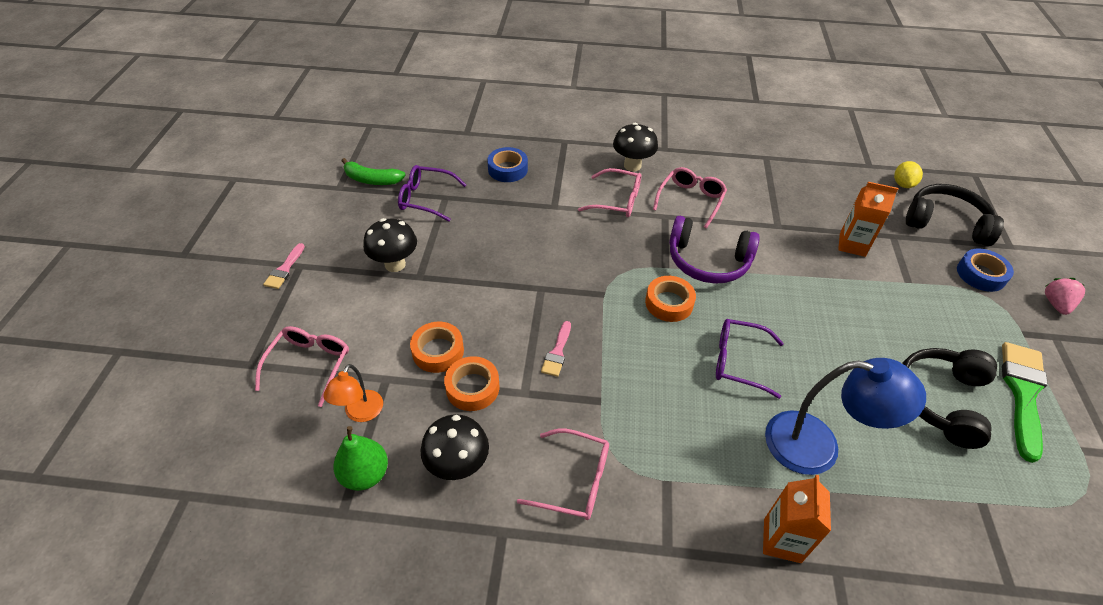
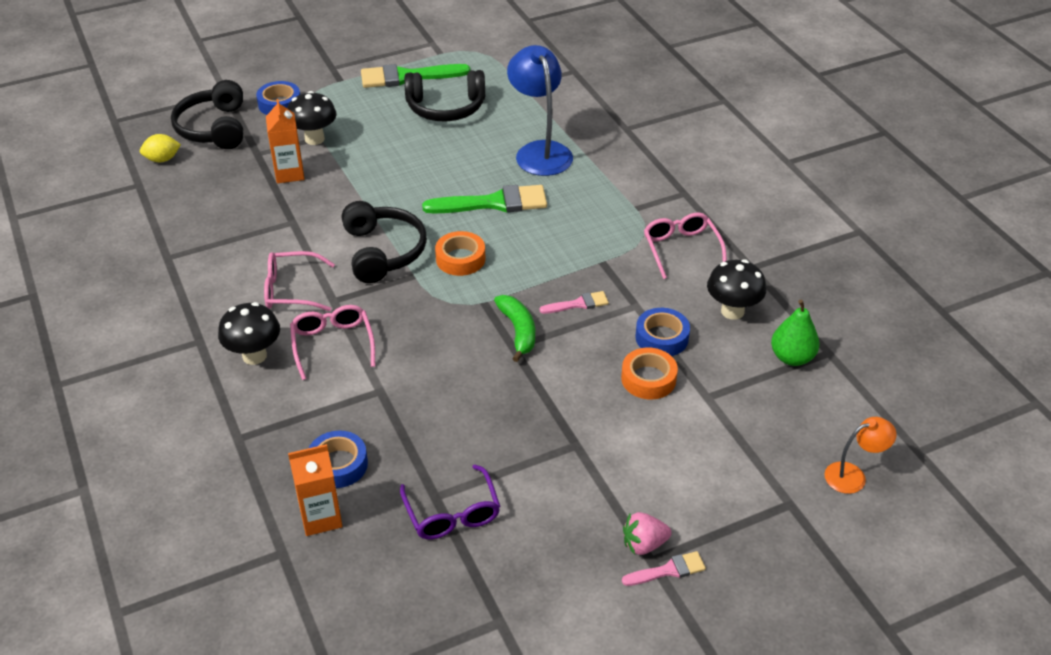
camera: 120 degrees left, 5 degrees down
(309, 365) = (748, 459): pink glasses -> none
(360, 413) = (752, 392): orange lamp -> orange lamp (853, 475)
(372, 180) = (458, 594): green banana -> green banana (518, 331)
(395, 264) = (577, 475): black mushroom -> black mushroom (314, 139)
(472, 387) = (661, 337): orange tape -> blue tape
(708, 261) = (383, 252): purple headphones -> black headphones
(739, 362) = (494, 203): purple glasses -> green brush
(782, 540) = (628, 151): orange carton -> orange carton (321, 517)
(1055, 304) = (292, 69): pink strawberry -> pink strawberry (644, 544)

